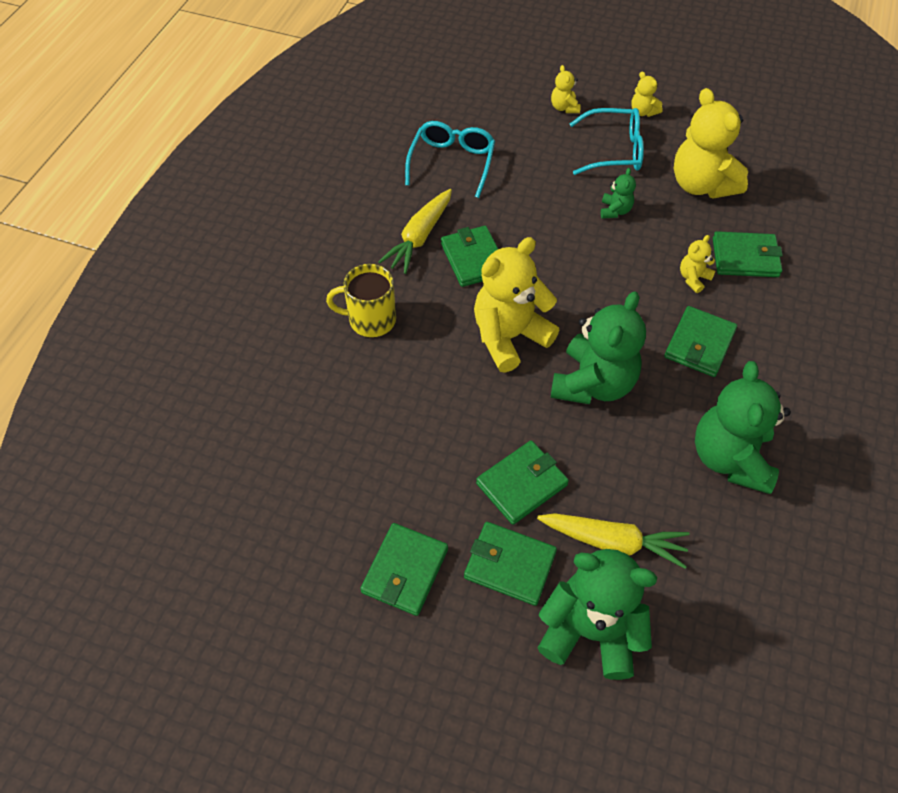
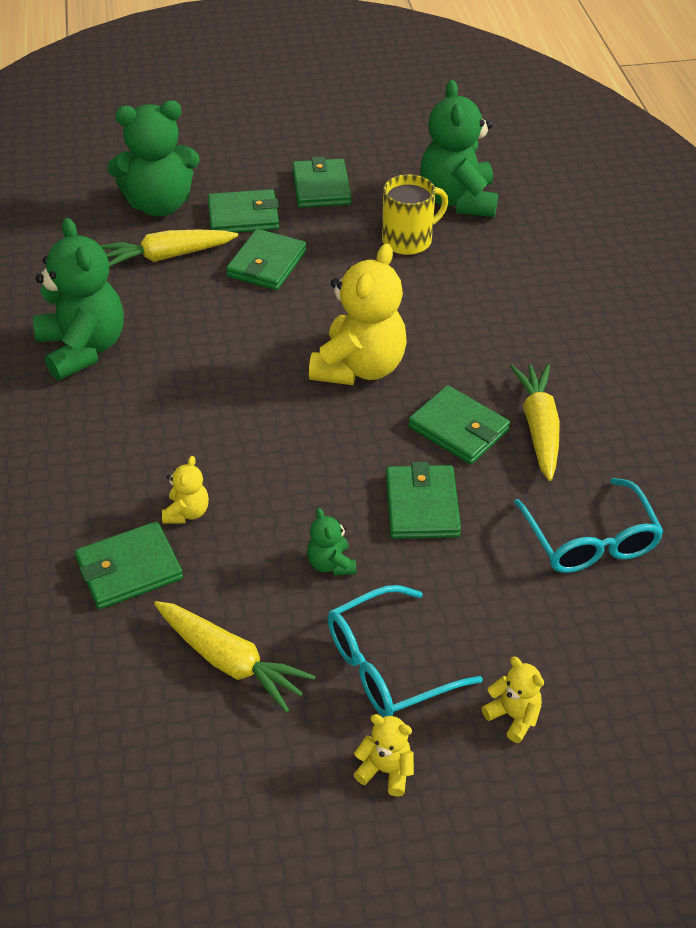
camera: 150 degrees right, 10 degrees down
(370, 320) = (508, 329): yellow mug -> yellow mug (408, 240)
(593, 383) = (247, 359): green teddy bear -> green teddy bear (458, 200)
(699, 344) = (151, 439): green wallet -> green wallet (421, 506)
(701, 185) = (230, 661): yellow teddy bear -> yellow carrot

